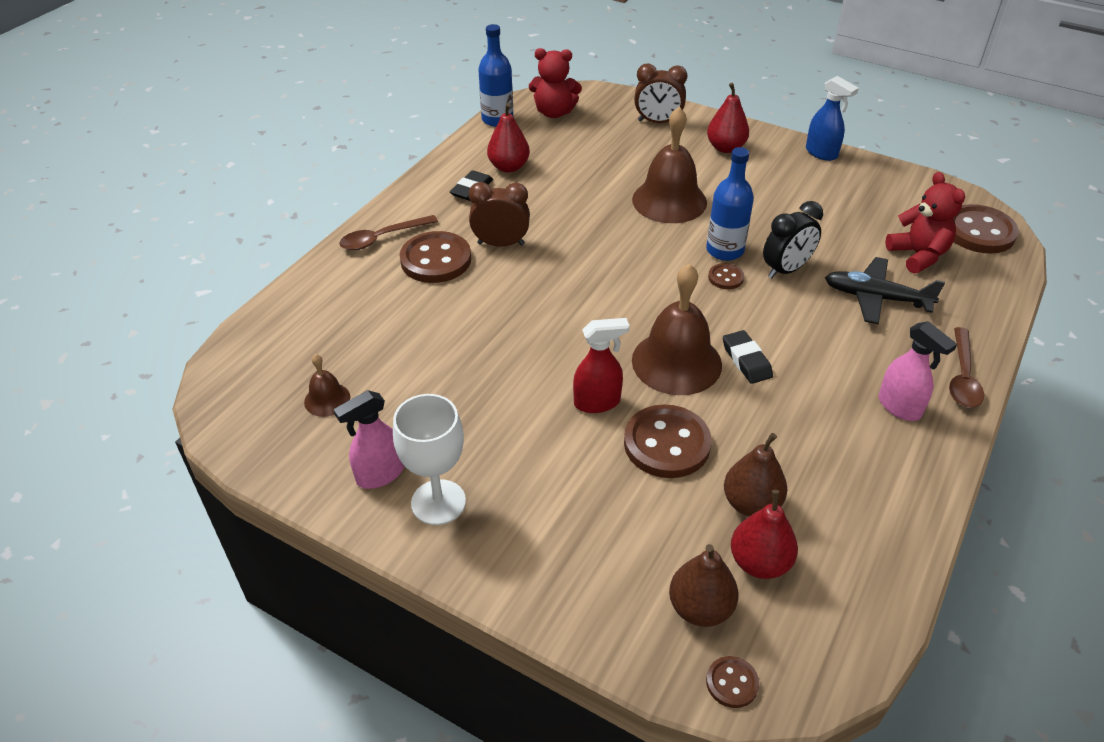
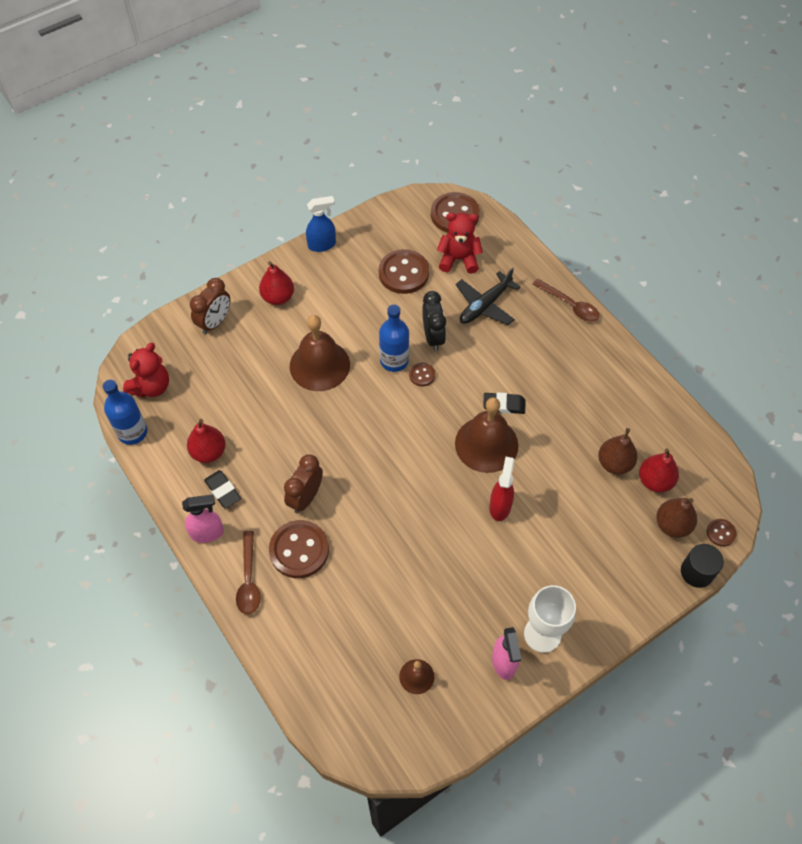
camera: 65 degrees left, 15 degrees up
(640, 667) = (697, 572): none -> black cylinder
(666, 444) = (552, 484): brown button -> brown button (403, 273)
(899, 407) = (578, 350): pink spray bottle -> pink spray bottle (207, 533)

